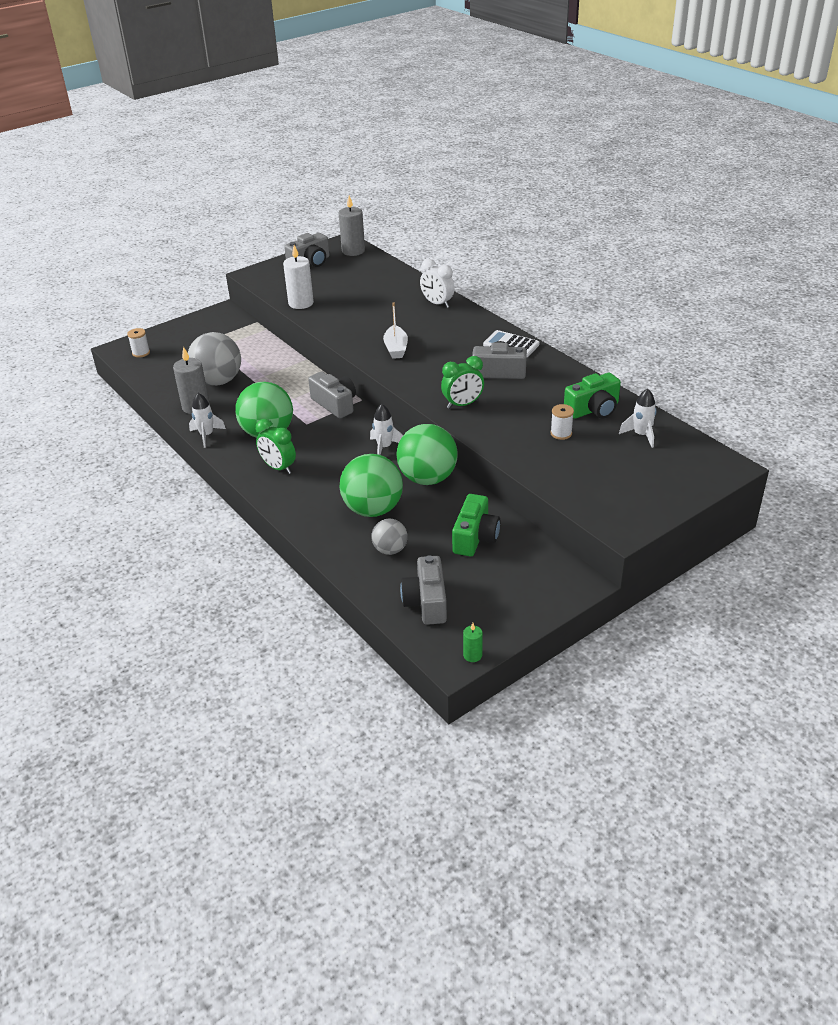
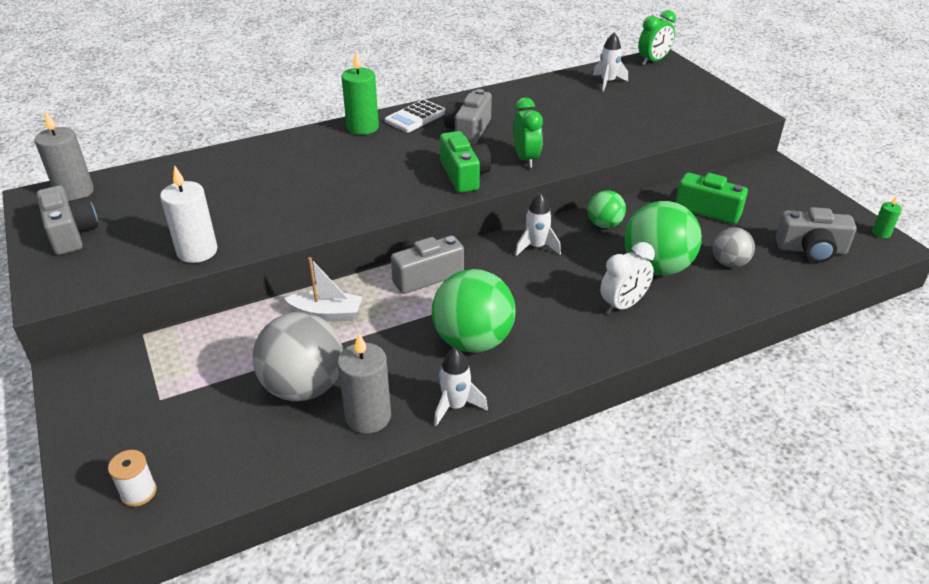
camera: 80 degrees left, 0 degrees up
(278, 468) = (558, 336): green clock -> green clock (653, 61)
(396, 348) = (380, 187): white boat -> white boat (327, 314)
(427, 478) = (604, 224): green ball -> green ball, size x0.55
(437, 304) = (288, 147): white clock -> white clock (623, 305)
(481, 325) = (362, 127): none -> green candle
(561, 433) = (596, 116): white spool -> none
(593, 409) = (559, 95): green camera -> green camera (464, 175)

